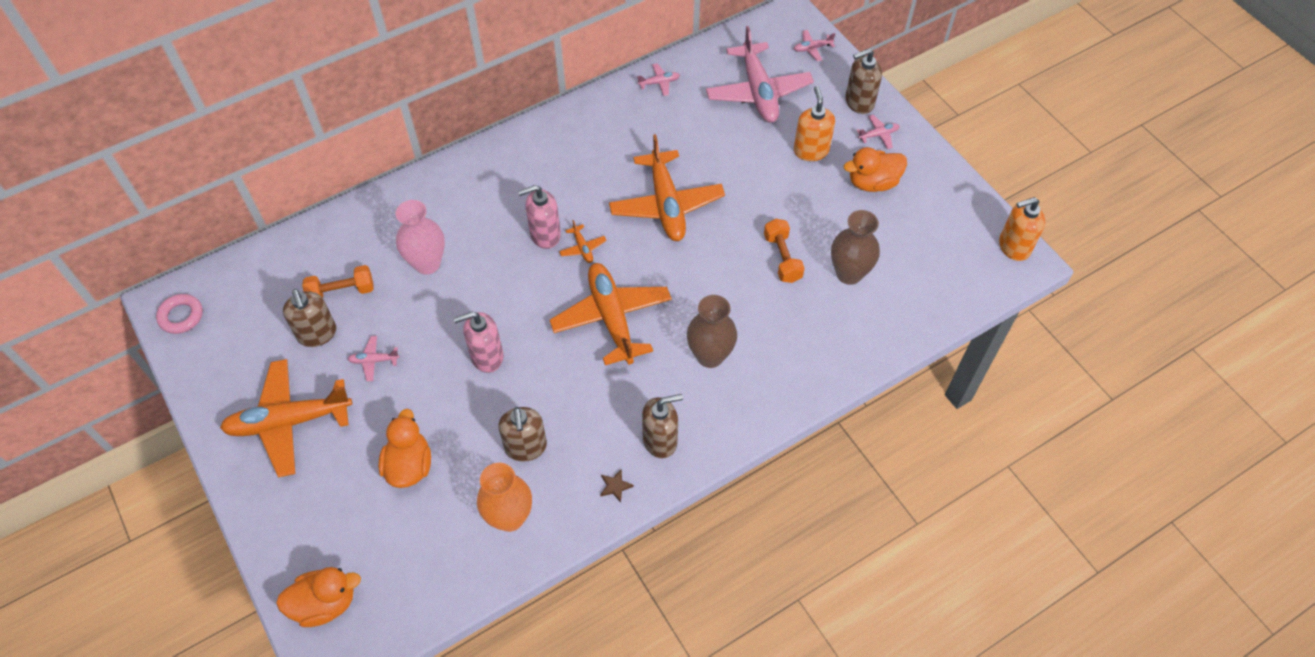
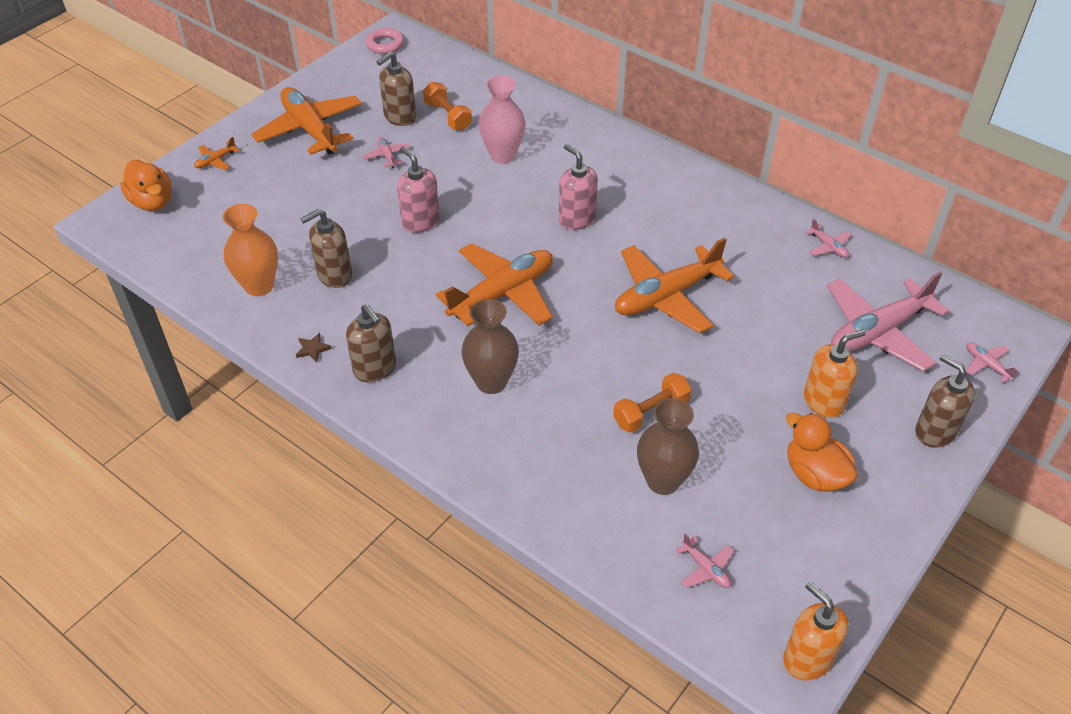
camera: 70 degrees right, 10 degrees down
(409, 465) = (291, 209): orange duck -> none
(582, 248) = (575, 249): orange plane -> orange plane (216, 161)
(878, 135) = (895, 463): pink plane -> pink plane (705, 568)

